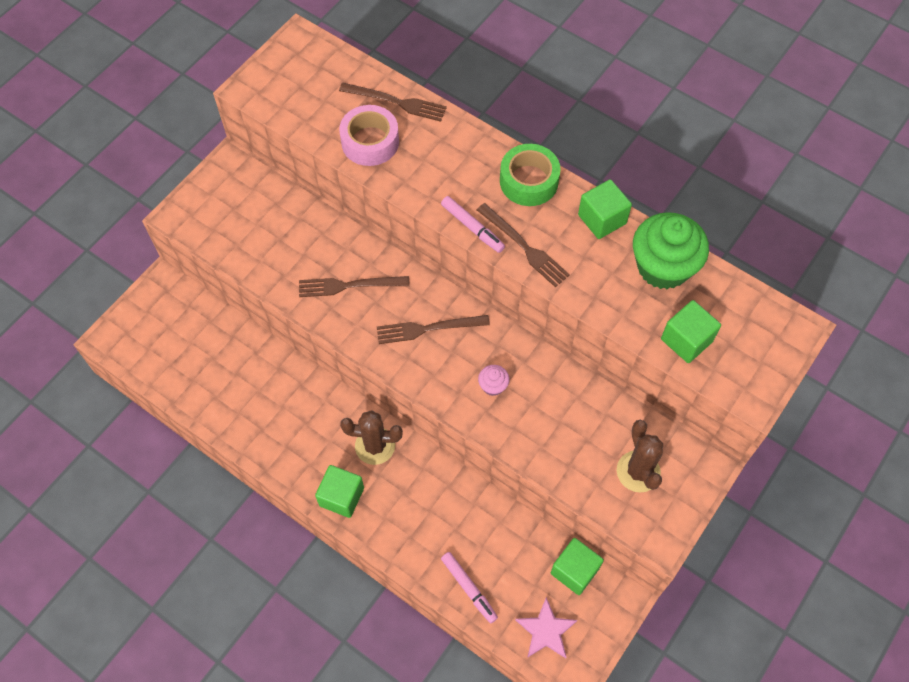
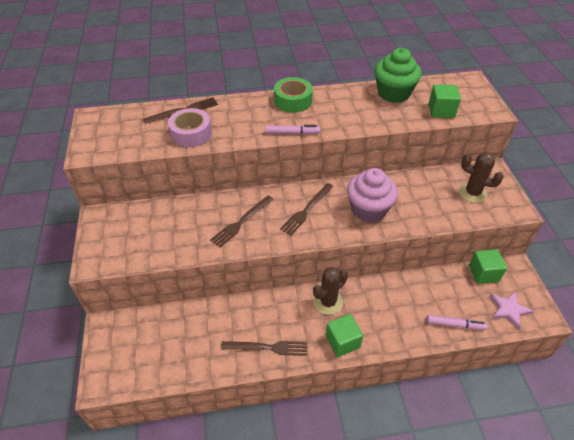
camera: 45 degrees left, 15 degrees down
(493, 386) = (368, 209): pink cupcake -> pink cupcake, size x2.32
(524, 247) = (326, 124): brown fork -> brown fork (268, 347)
(602, 219) = (344, 94): green cube -> none

